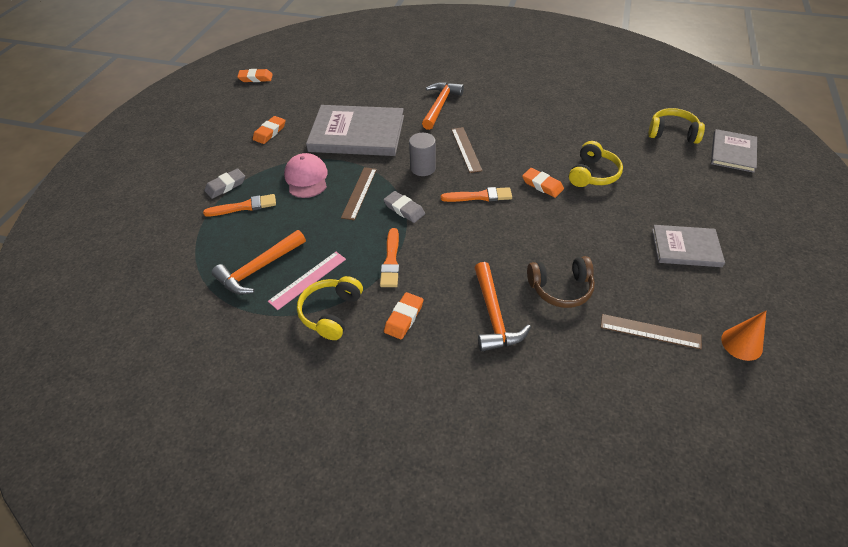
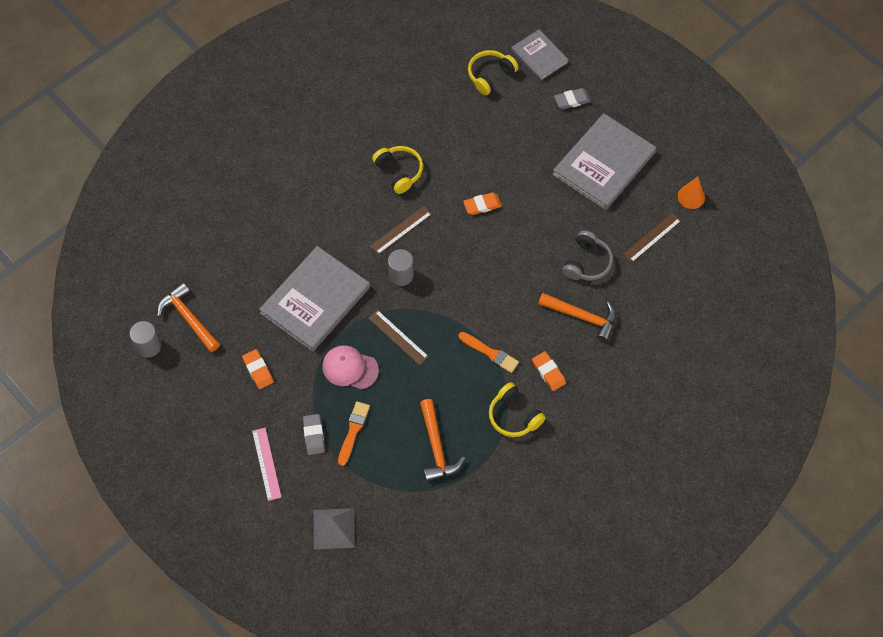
camera: 60 degrees left, 15 degrees up
(134, 237) = (334, 528): none -> grey pyramid
(255, 78) = (148, 346): orange eraser -> grey cylinder
(308, 280) = (471, 417): pink ruler -> pink ruler (266, 463)
(404, 209) = (441, 315): grey eraser -> grey eraser (572, 100)
(440, 105) = (324, 213): orange hammer -> orange hammer (188, 318)
(466, 149) = (401, 230): brown ruler -> brown ruler turned 60 degrees counterclockwise
(479, 196) = (464, 255): orange brush -> none
(561, 288) = (587, 263): brown headphones -> grey headphones
(593, 174) = (495, 163): yellow headphones -> yellow headphones (399, 172)
(686, 248) = (604, 163): grey book -> grey book, size x1.76

